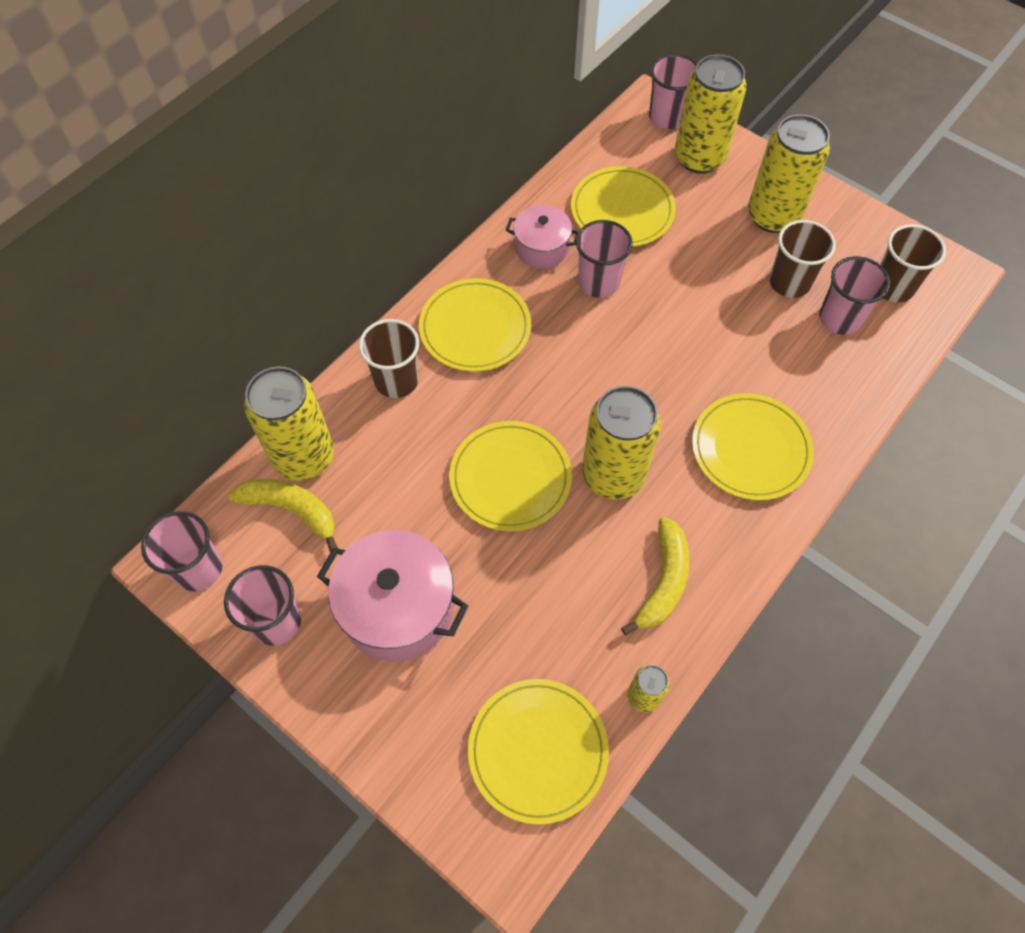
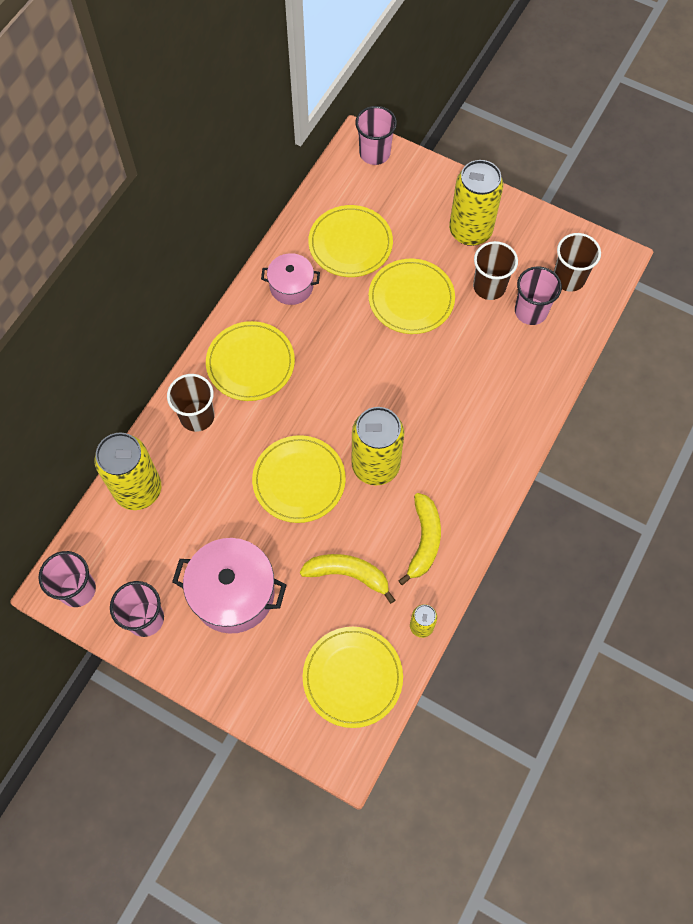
camera: 10 degrees left, 5 degrees up
(292, 510) = (138, 532): yellow banana -> yellow banana (348, 574)
(598, 282) = (341, 309): pink cup -> none
(699, 158) = (405, 187): yellow can -> none
(750, 449) = (475, 428): yellow plate -> yellow plate (411, 298)

